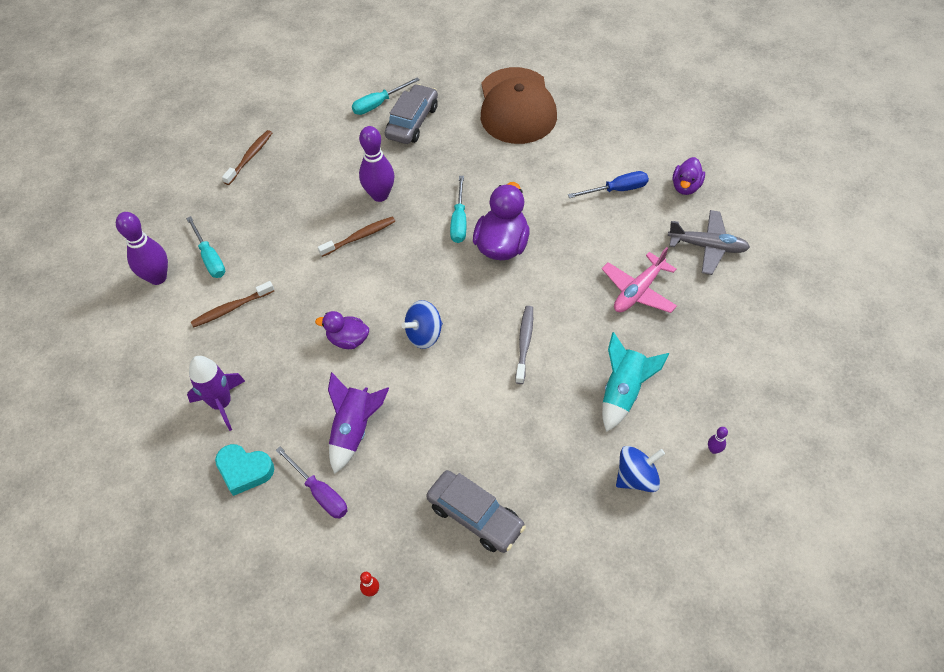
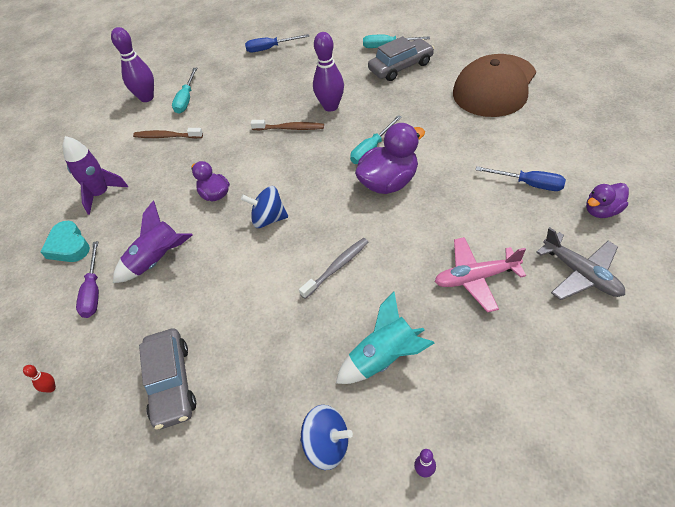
camera: 40 degrees right, 5 degrees down
(250, 157) = (270, 48): brown toothbrush -> blue screwdriver

